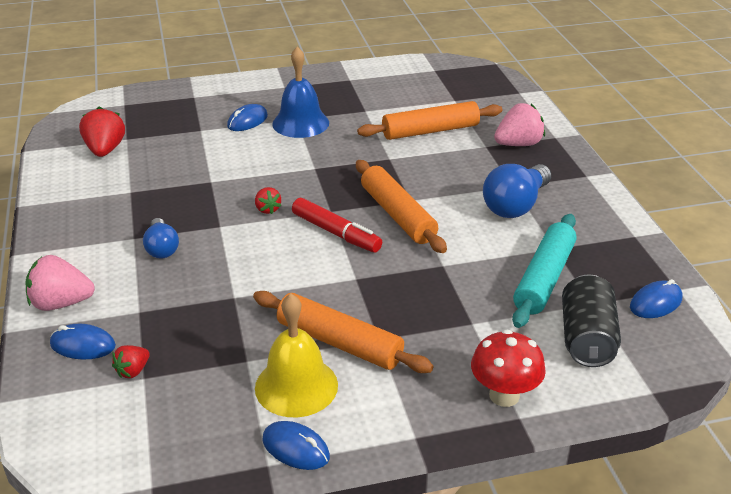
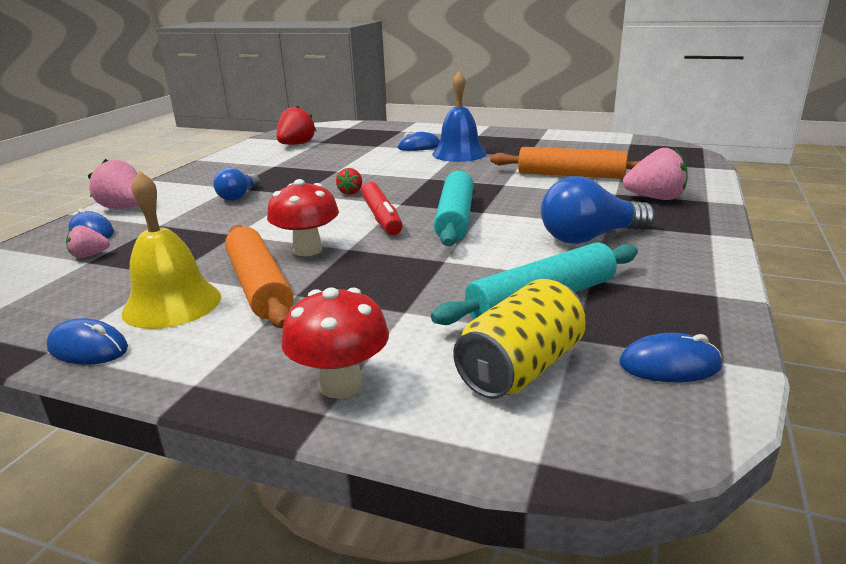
camera: 35 degrees right, 10 degrees down
(133, 371) = (89, 255): red strawberry -> pink strawberry
(296, 448) = (88, 348): blue mouse -> blue mouse turned 45 degrees counterclockwise
(325, 292) = (307, 250): none -> red mushroom
(397, 215) = (455, 218): orange rolling pin -> turquoise rolling pin
(586, 338) = (521, 368): black can -> yellow can

